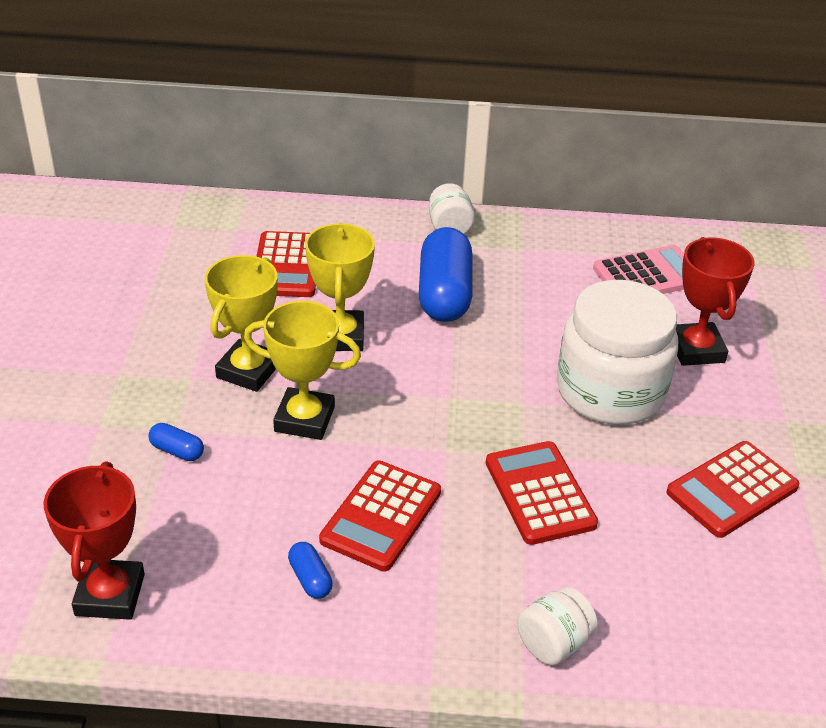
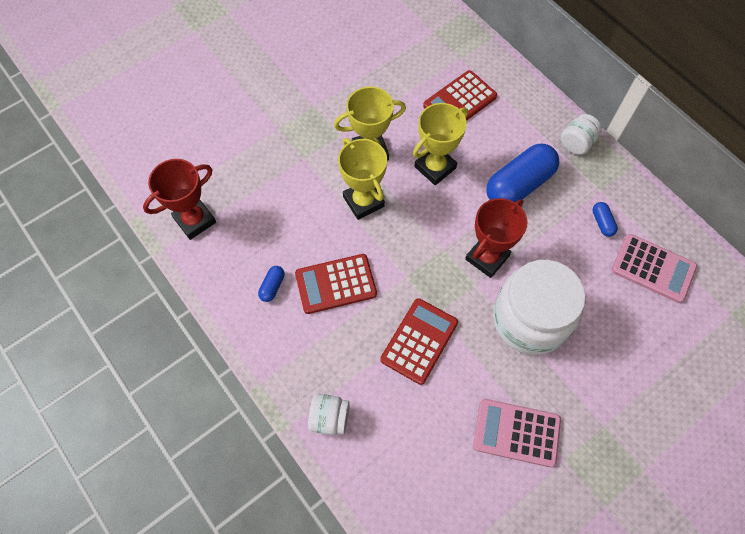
camera: 50 degrees right, 25 degrees up
(177, 451) = (293, 170): blue capsule -> blue capsule (602, 222)
(696, 349) = (614, 338): red trophy -> red trophy (487, 257)
(732, 490) = (516, 432): red calculator -> pink calculator

